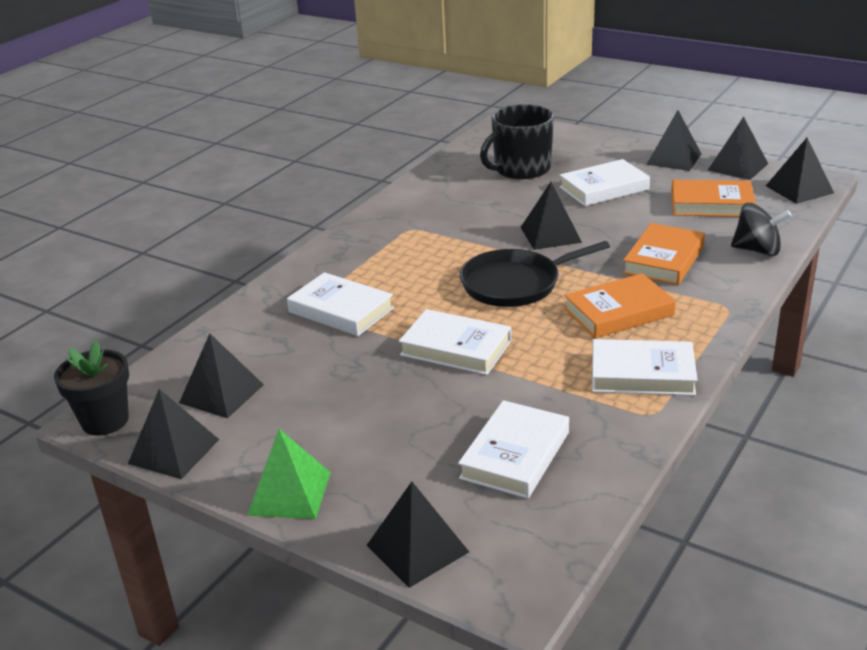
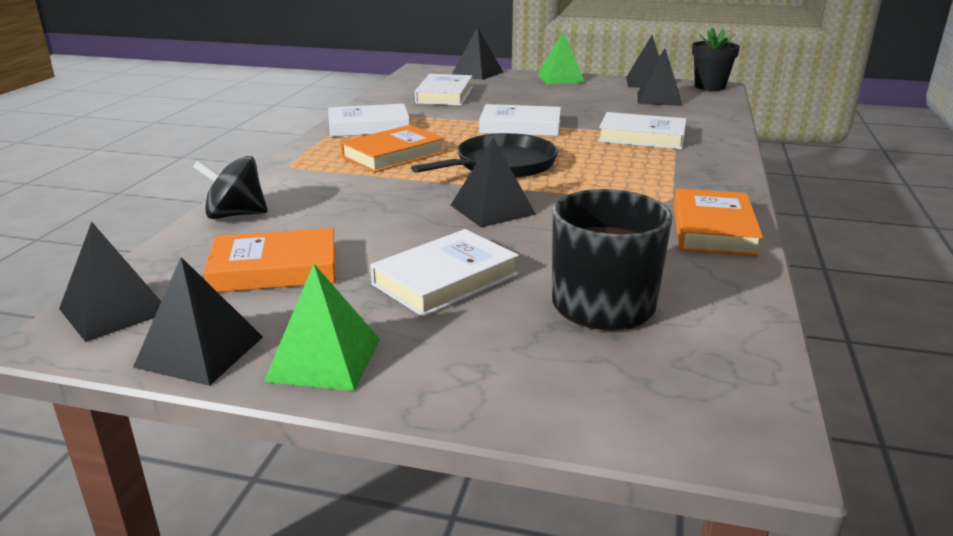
camera: 160 degrees right, 5 degrees down
(664, 260) = (350, 196): orange book -> orange book (713, 229)
(674, 159) = (324, 359): black pyramid -> green pyramid

